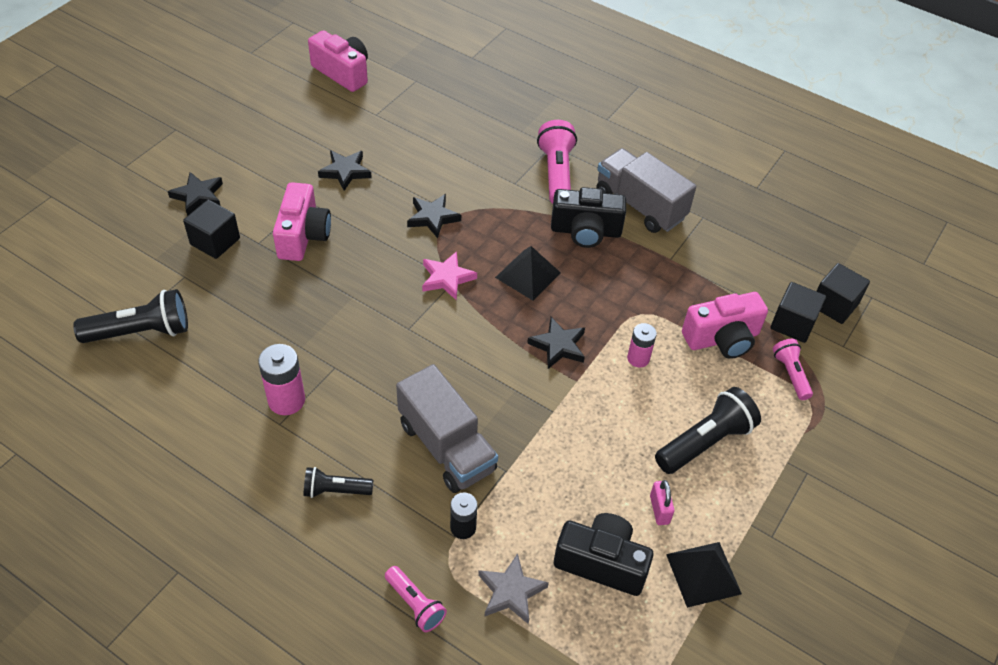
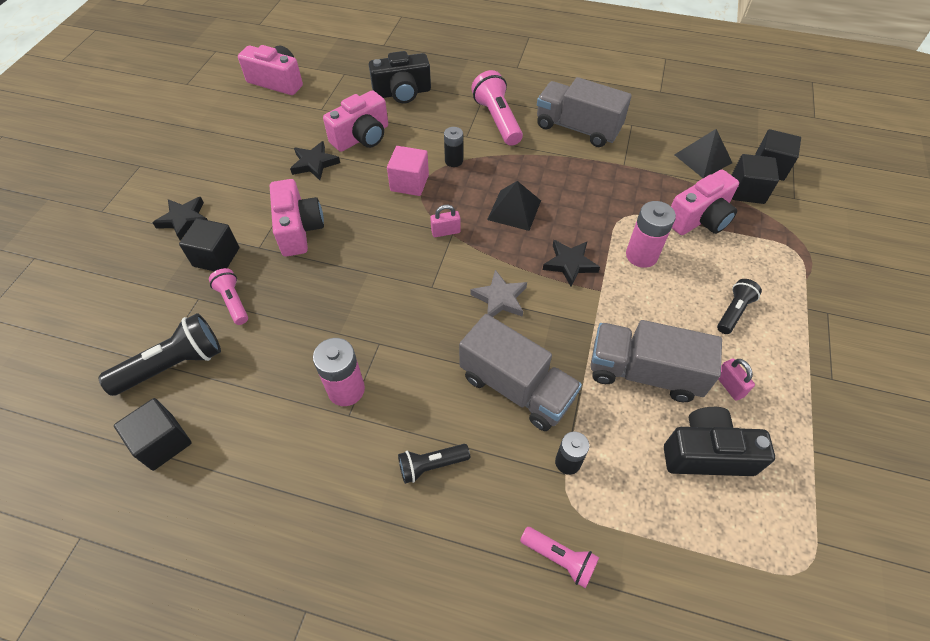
camera: 15 degrees left, 5 degrees up
(109, 397) = (163, 442): none -> black cube
(405, 156) = (362, 137): none -> pink camera
(432, 217) = (409, 183): black star -> pink cube
(447, 278) = (445, 232): pink star -> pink padlock
(489, 206) = (454, 161): none -> black battery
(511, 592) = (642, 512): grey star -> grey star (500, 298)
(579, 471) = (644, 373): none -> grey truck
(585, 231) = (544, 160): black camera -> black camera (402, 93)
(638, 358) = (641, 255): pink battery -> pink battery, size x1.55
(703, 573) = (797, 433): black pyramid -> black pyramid (703, 158)
(705, 442) = (733, 312): black flashlight -> black flashlight, size x0.59
(790, 374) = (768, 233): pink flashlight -> pink flashlight (233, 302)

